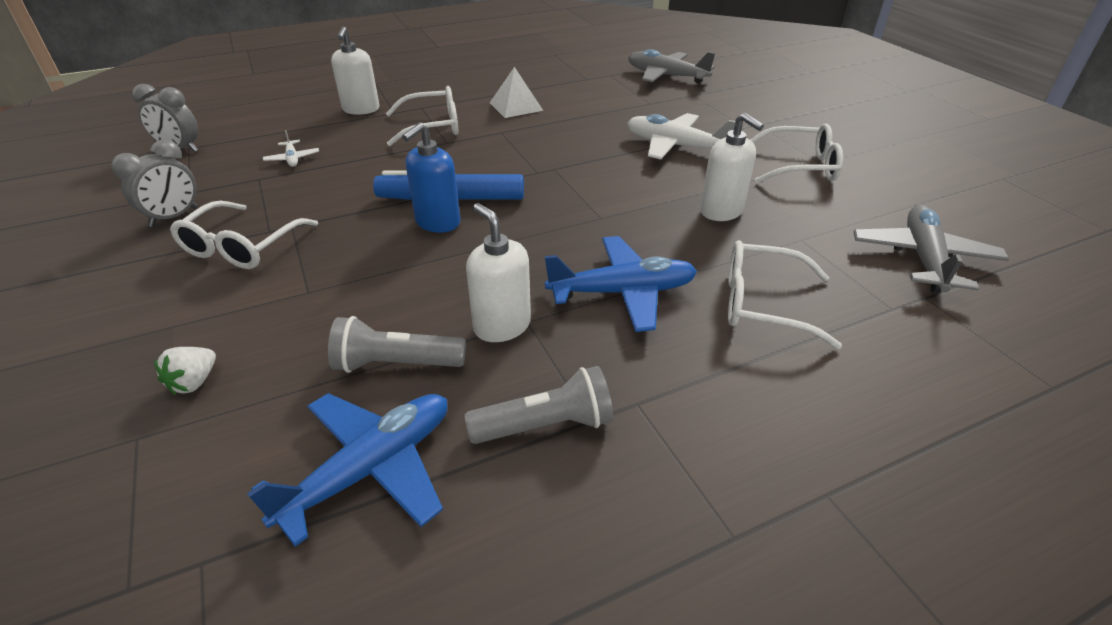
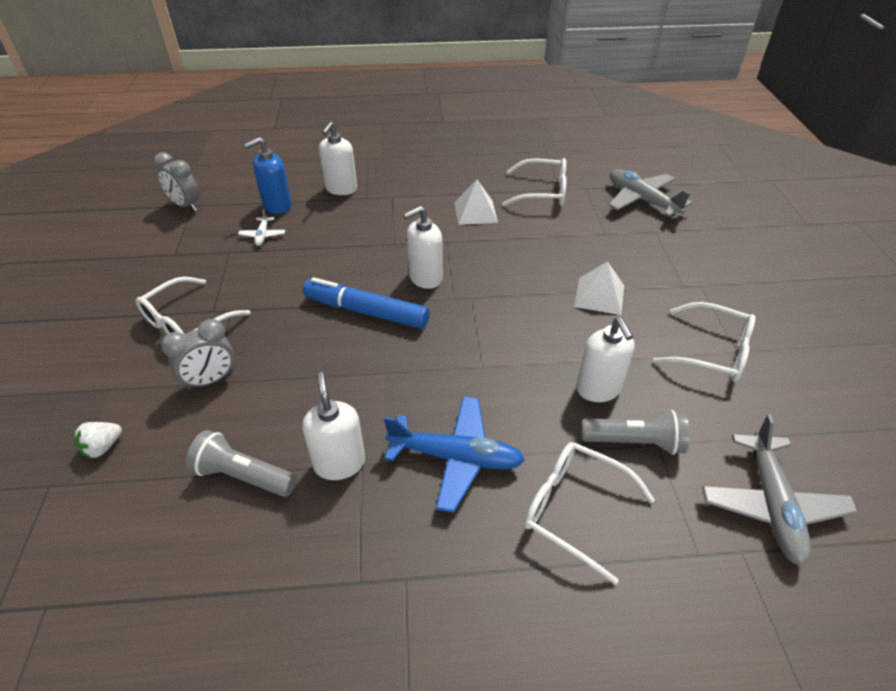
camera: 20 degrees right, 5 degrees up
(174, 217) = (153, 279): grey clock -> grey clock (211, 380)
(371, 469) = (181, 569): blue plane -> none
(432, 126) = (390, 222): white glasses -> white glasses (542, 192)
(437, 222) = (342, 336): blue soap dispenser -> blue soap dispenser (277, 206)
(497, 162) = (425, 278): none -> white soap dispenser
(546, 425) = (323, 575): grey flashlight -> grey flashlight (635, 442)
(675, 146) = (599, 295): white plane -> white pyramid
(923, 258) = (771, 504): grey plane -> grey plane turned 150 degrees clockwise

